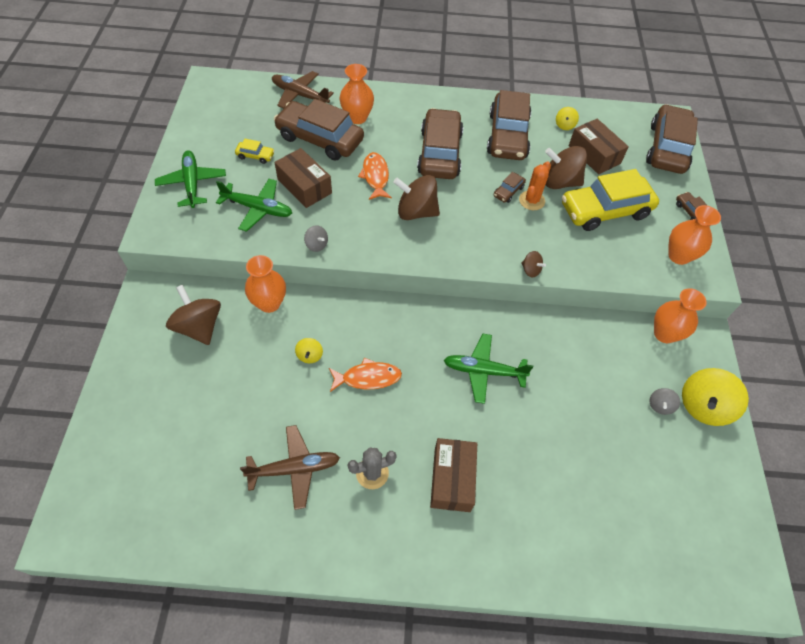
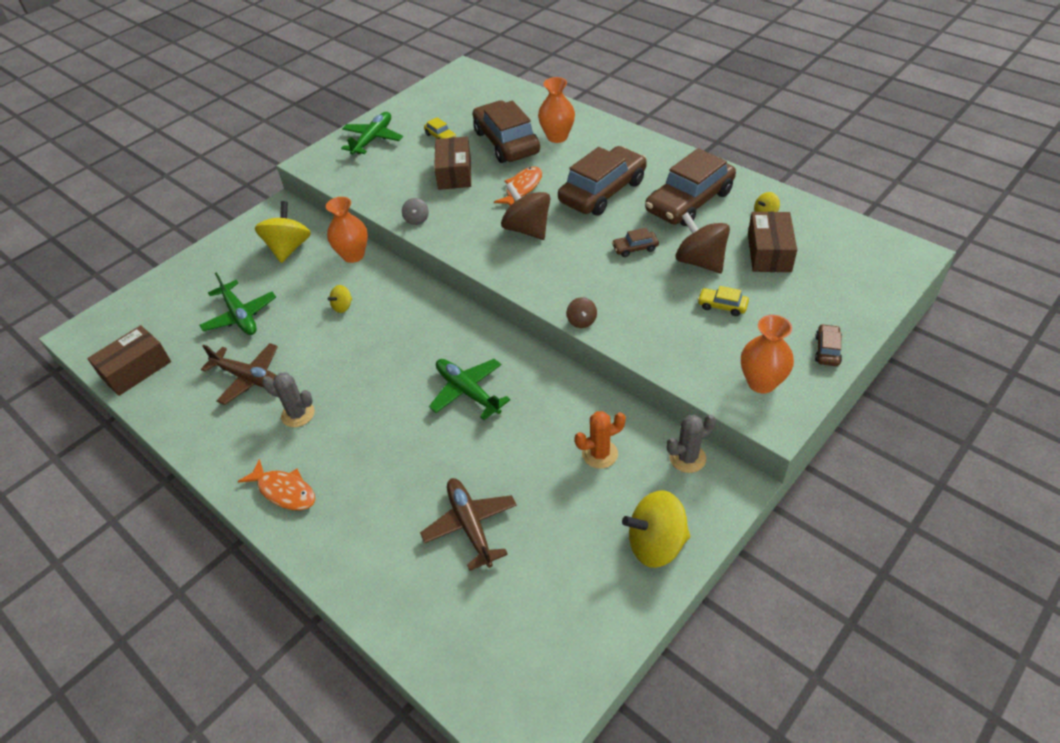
camera: 45 degrees right, 10 degrees down
(199, 327) = (289, 248): brown spinning top -> yellow spinning top
(257, 208) = (400, 175): green plane -> green plane (240, 315)
(300, 95) = (526, 103): brown plane -> brown plane (471, 526)
(368, 378) = (368, 345): orange fish -> orange fish (284, 491)
(452, 479) = (351, 456): brown box -> brown box (136, 369)
(531, 200) = (650, 265): orange cactus -> orange cactus (600, 454)
(605, 210) = (722, 306): yellow car -> yellow car, size x0.42
(660, 405) = (608, 515): grey spinning top -> none
(664, 334) = (687, 458): orange vase -> grey cactus
(667, 148) = (870, 280): brown car -> none

